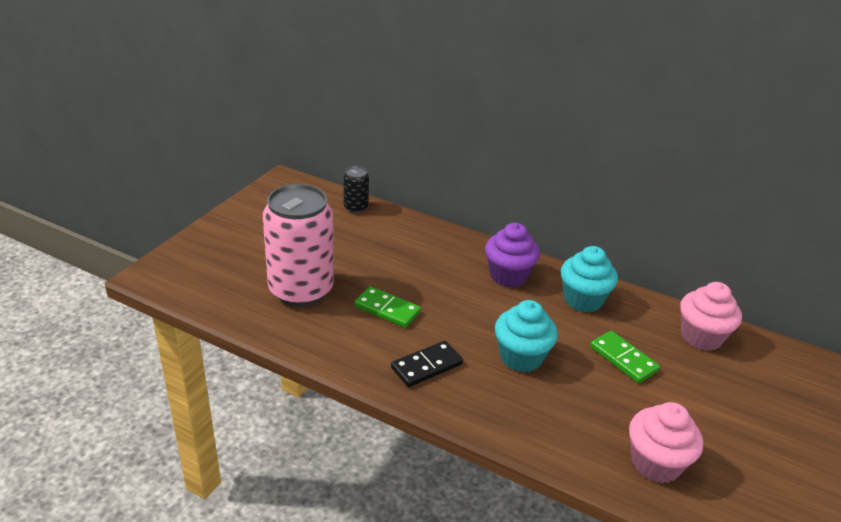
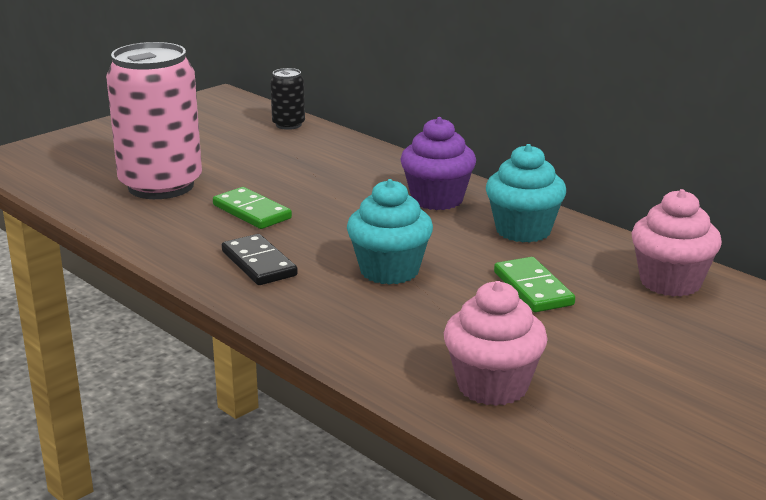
camera: 20 degrees right, 10 degrees down
(426, 366) = (259, 263): black domino -> black domino turned 75 degrees clockwise

